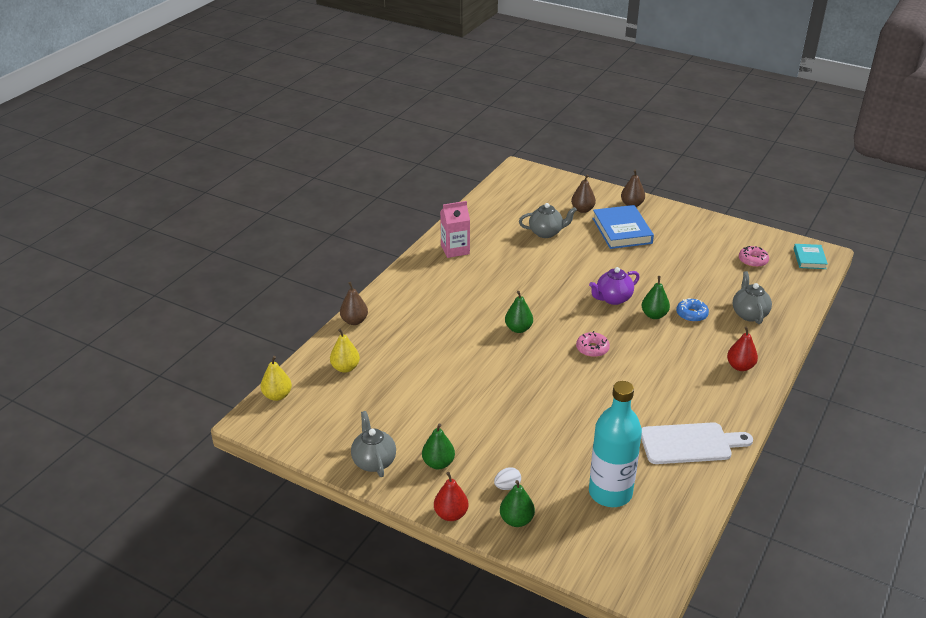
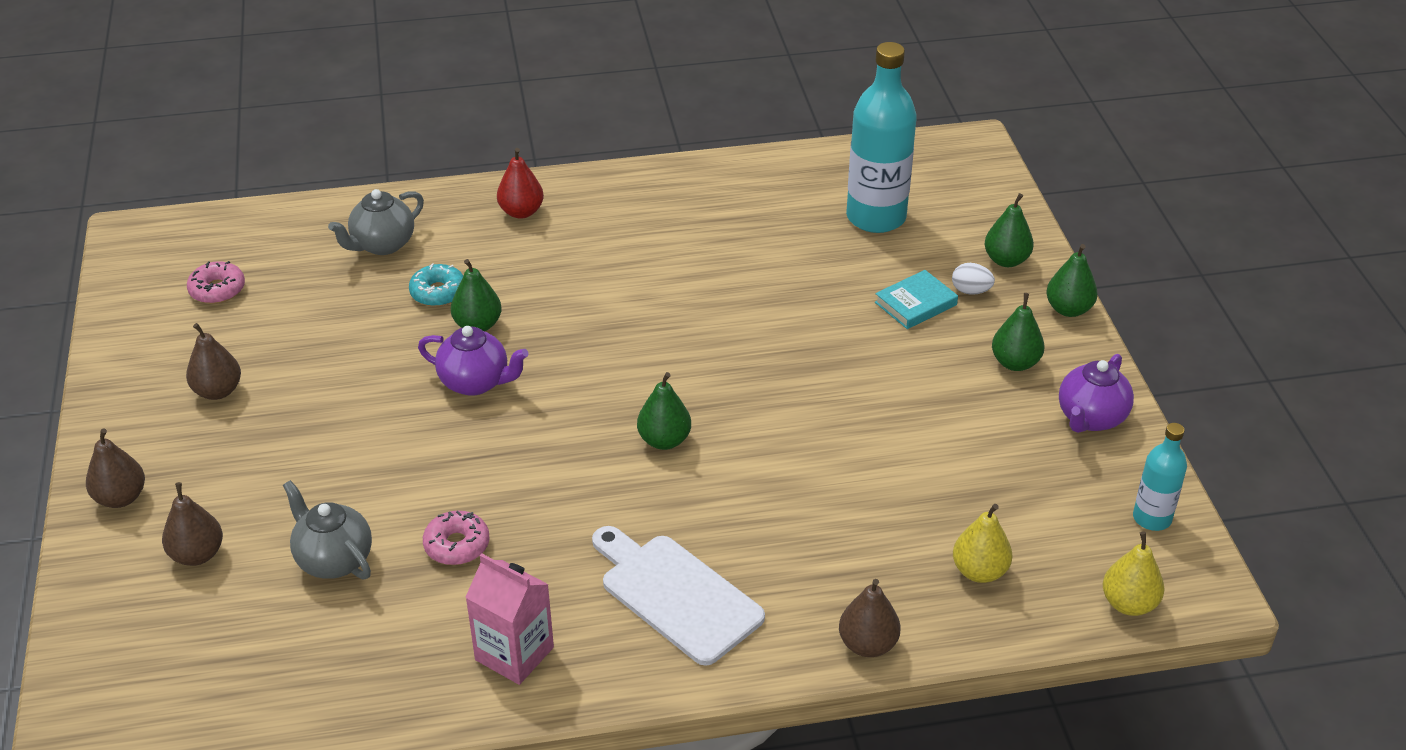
camera: 130 degrees left, 5 degrees up
(301, 435) = (1152, 518): none -> turquoise bottle
(374, 461) = (1090, 418): grey teapot -> purple teapot
(451, 514) = (1068, 309): red pear -> green pear
(592, 349) = (628, 346): pink donut -> pink donut (457, 545)
(622, 231) = (239, 466): blue book -> none
(676, 240) = (218, 391): none -> brown pear
(690, 444) = (722, 196): white cutting board -> white cutting board (676, 595)
(691, 314) = (438, 292): blue donut -> turquoise donut
(809, 259) = (161, 241): turquoise book -> turquoise book (915, 304)

